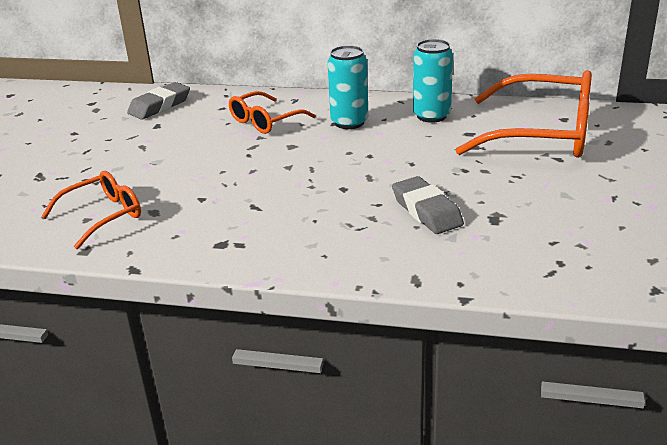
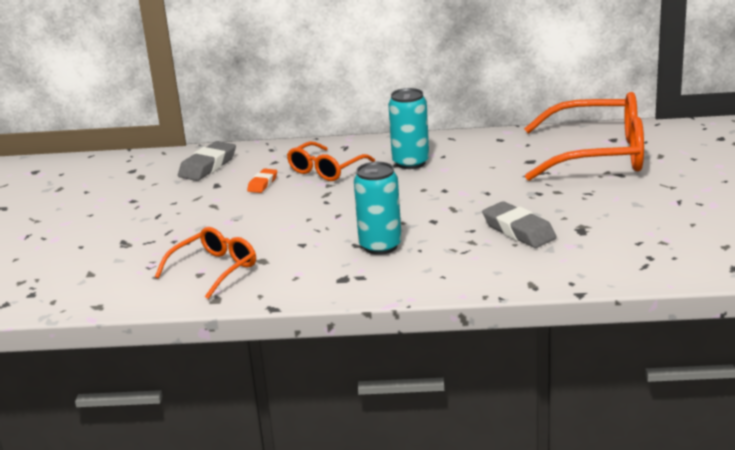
camera: 10 degrees left, 5 degrees down
(199, 129) = (262, 184): none -> orange eraser
(431, 116) = (488, 149): turquoise can -> turquoise can (380, 246)

